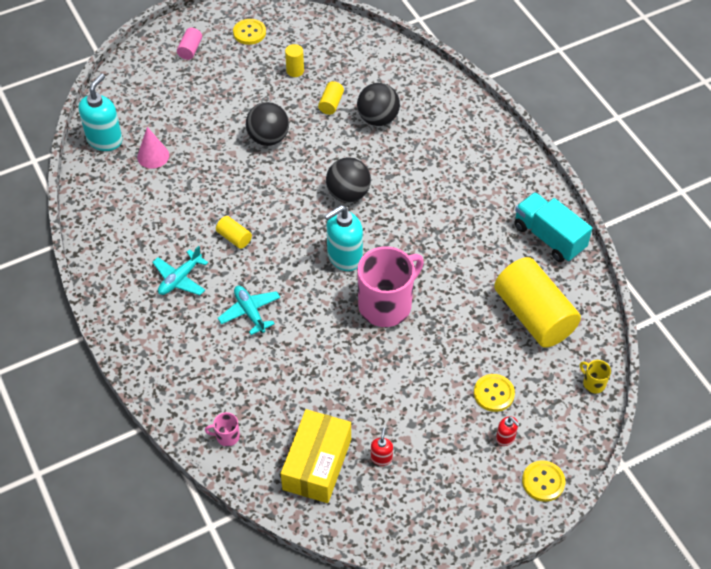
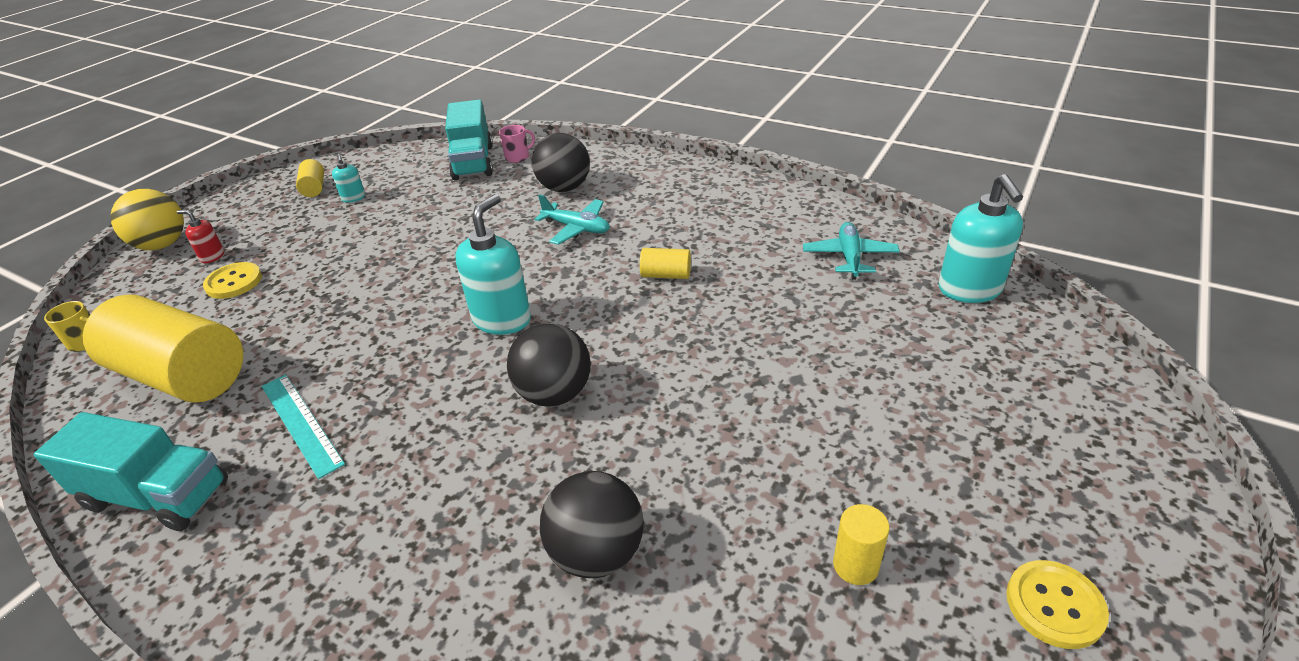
camera: 150 degrees right, 15 degrees down
(153, 156) = (883, 303): pink cone -> none
(180, 279) = (684, 219): turquoise plane -> turquoise plane (849, 257)
(190, 50) = (1090, 489): pink cylinder -> none
(265, 453) = (473, 162): none -> turquoise truck
(268, 138) = (758, 409): black ball -> black ball (564, 188)
(317, 464) = (417, 174): yellow box -> none
(331, 104) = (714, 532): yellow cylinder -> yellow cylinder (314, 188)
(381, 458) = (353, 198): red soap dispenser -> turquoise soap dispenser
(386, 305) = (411, 299): pink mug -> none
(475, 244) = (301, 423): none -> turquoise ruler
(543, 482) = (162, 245): yellow button -> yellow ball

